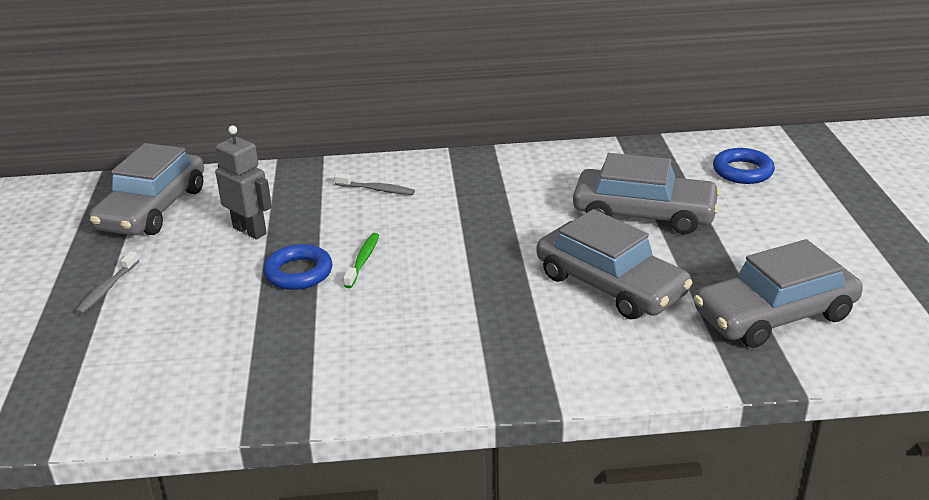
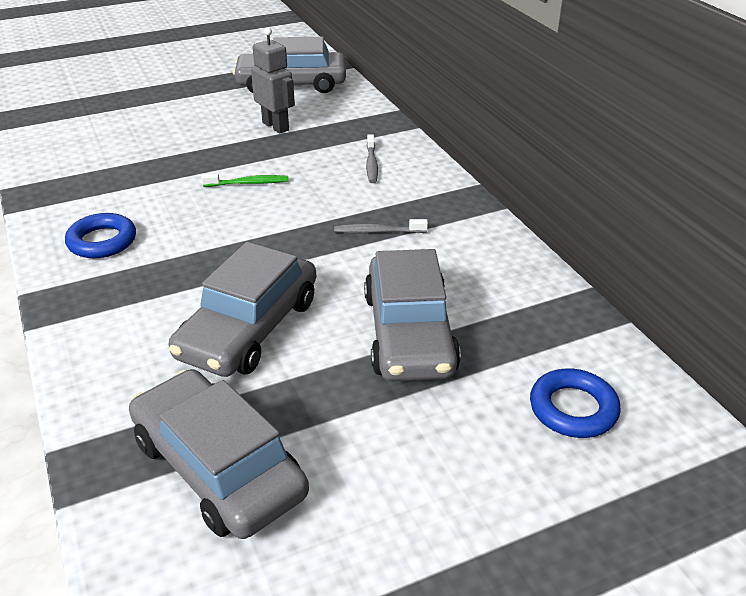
camera: 70 degrees right, 5 degrees up
(107, 289) = (178, 98): grey toothbrush -> grey toothbrush (377, 231)
(250, 231) = (276, 126): grey robot -> grey robot turned 60 degrees counterclockwise
(298, 273) = (220, 160): blue ring -> blue ring (102, 241)

